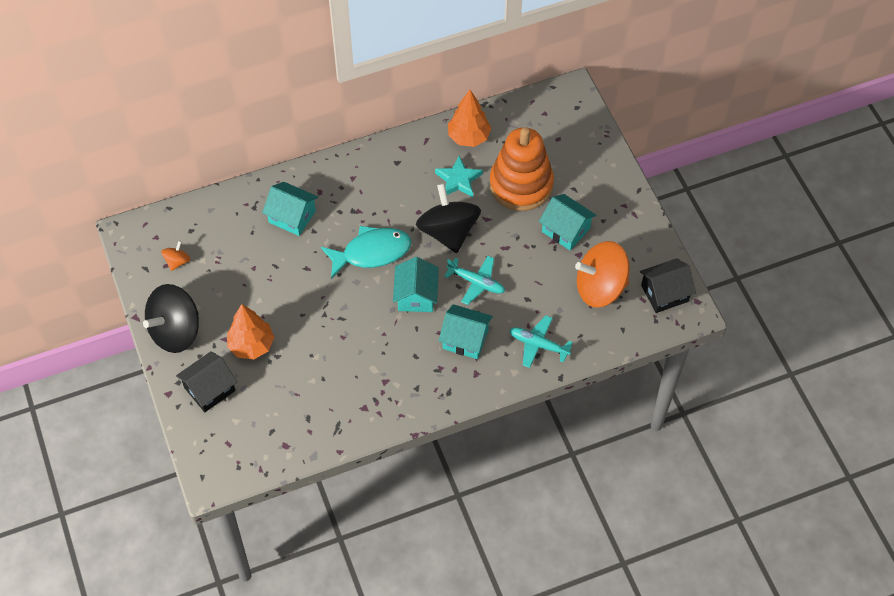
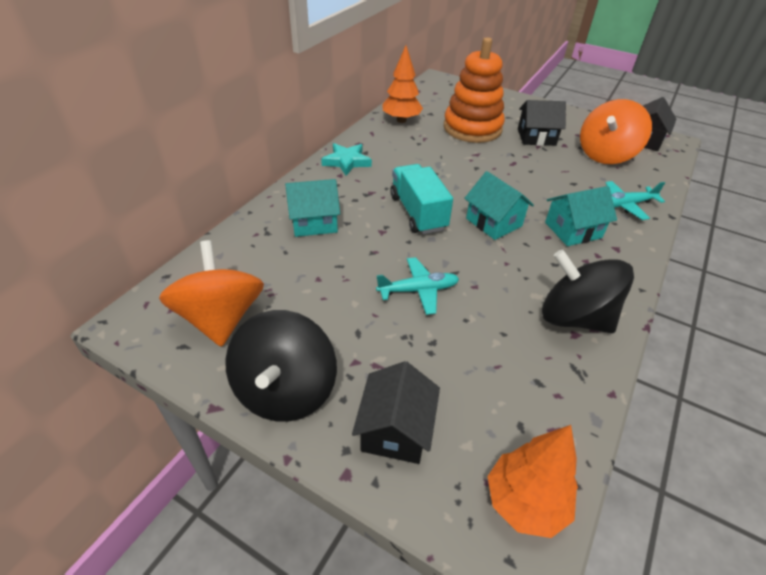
camera: 40 degrees left, 15 degrees down
(177, 261) = (221, 318): orange spinning top -> orange spinning top, size x2.26
(252, 345) = (394, 349): orange tree -> orange tree (525, 502)
(371, 252) = (418, 213): turquoise fish -> turquoise truck
(448, 232) = (460, 173): black spinning top -> black spinning top (574, 317)
(458, 180) = (425, 143): turquoise star -> turquoise star (347, 162)
(476, 282) = (525, 191): turquoise plane -> turquoise plane (418, 290)
(566, 230) = (536, 137): turquoise house -> black house

